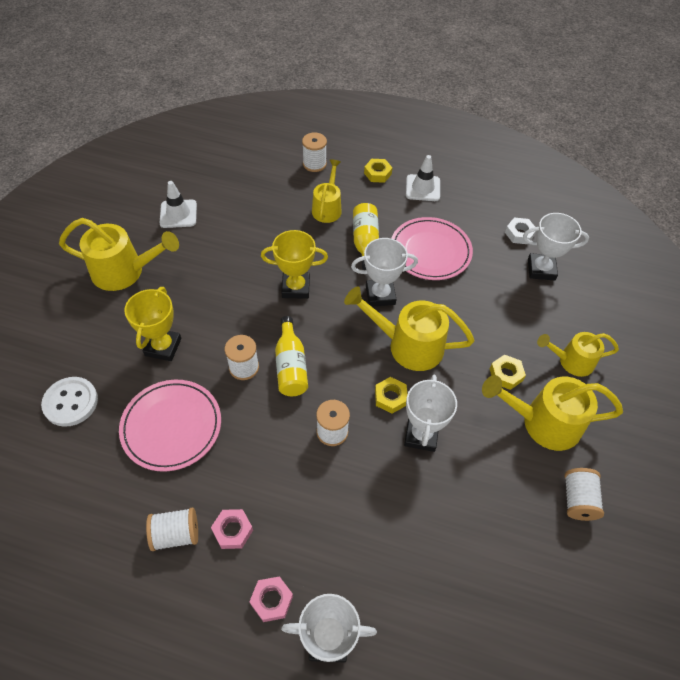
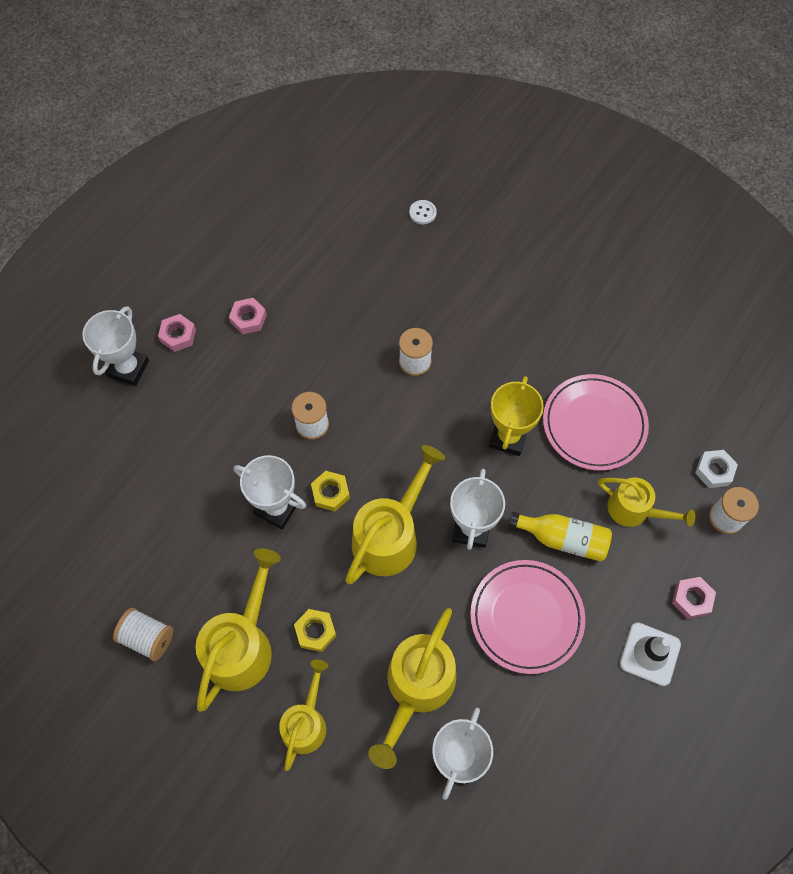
camera: 110 degrees right, 10 degrees up
(71, 402) = (422, 213): white button -> white button, size x0.54
(125, 271) = (576, 272): yellow watering can -> yellow watering can (416, 688)
(163, 347) = (463, 294): yellow trophy -> none
(171, 426) = (368, 288): pink plate -> pink plate (594, 424)
(176, 534) = (263, 276): white spool -> none
(178, 214) = (657, 336): white traffic cone -> none
(291, 366) = (402, 406): yellow bottle -> none
(377, 173) = (691, 599): yellow nut -> pink nut
(519, 234) = (529, 759): white nut -> white nut (714, 471)

